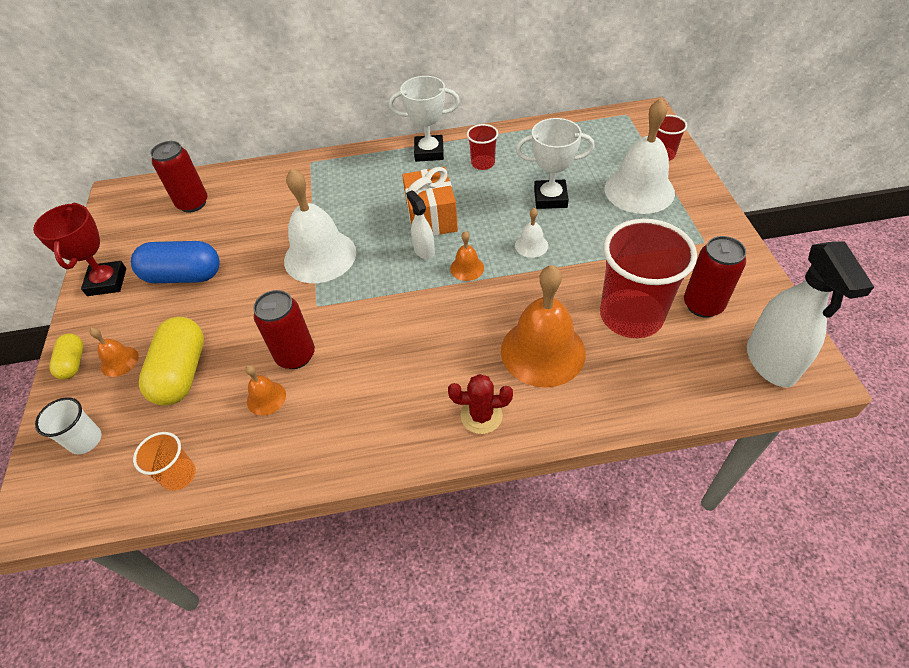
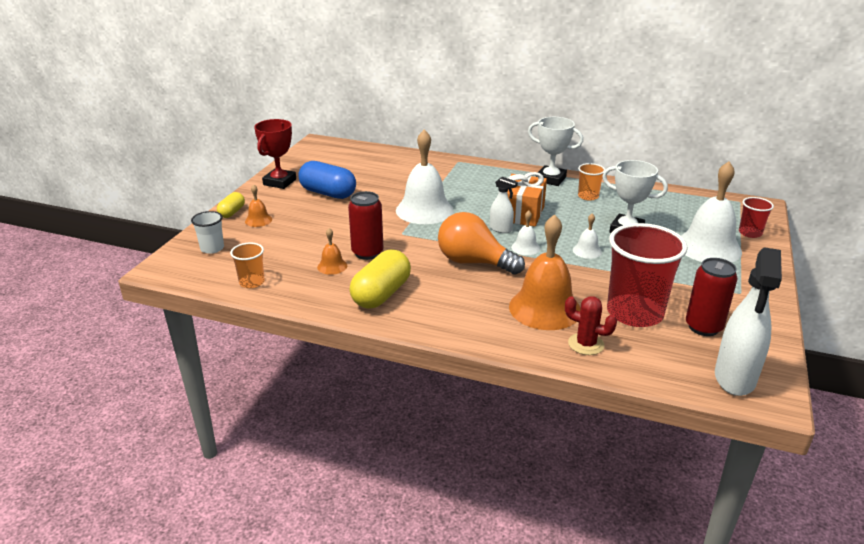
camera: 25 degrees right, 20 degrees down
(182, 373) = (290, 237): yellow capsule -> yellow capsule (381, 294)
(193, 203) = (362, 160): red can -> none
(424, 251) = (501, 229): white spray bottle -> white spray bottle turned 120 degrees clockwise
(427, 316) = (474, 262): none -> orange light bulb
(467, 268) = (525, 247): orange bell -> white bell
(481, 416) = (469, 324): red cactus -> red cactus (586, 344)
(483, 163) = (588, 196): red cup -> orange cup

